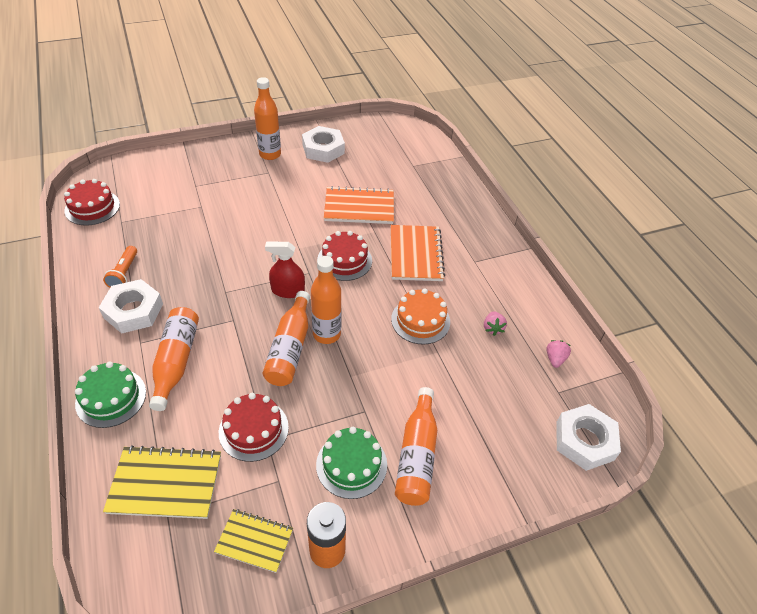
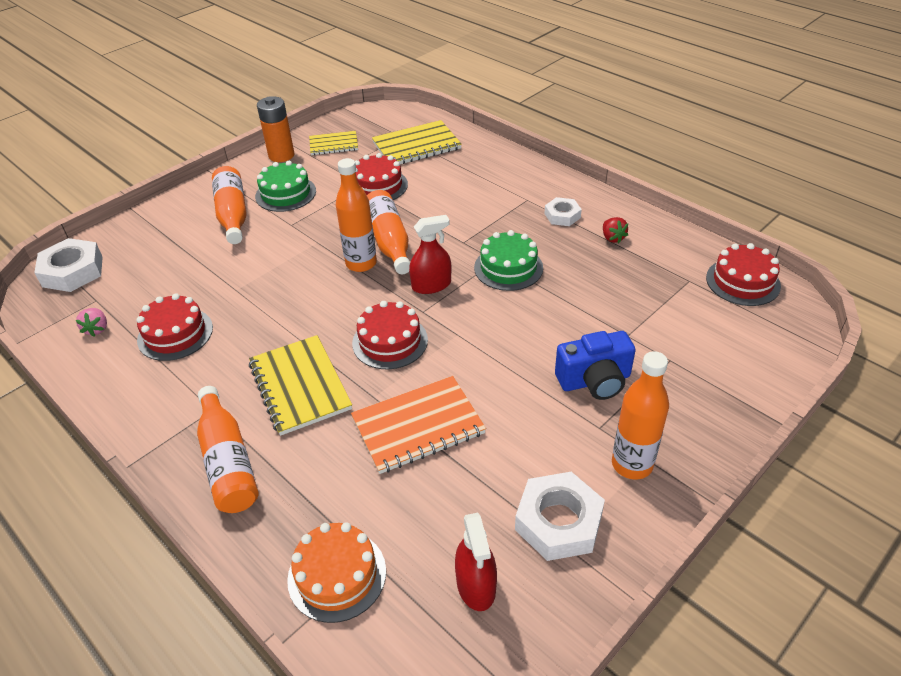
camera: 160 degrees right, 5 degrees down
(111, 397) = (506, 165): green cake -> green cake (508, 268)
(124, 273) = (612, 238): orange flashlight -> red strawberry
(133, 311) = (562, 215): white nut -> white nut, size x0.59
(176, 361) = (482, 199): orange bottle -> orange bottle (228, 462)
(247, 192) = (594, 381): none -> blue camera
(374, 144) = (476, 585): none -> red spray bottle
(415, 254) = (300, 386): orange notebook -> yellow notebook
(420, 320) = (264, 311): orange cake -> orange cake (337, 575)
(492, 328) = (175, 334): pink strawberry -> red cake

